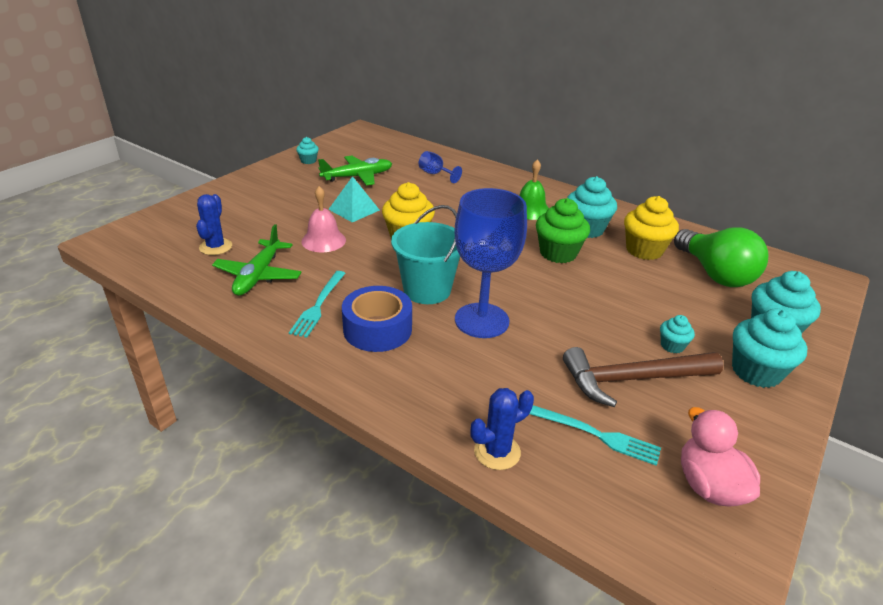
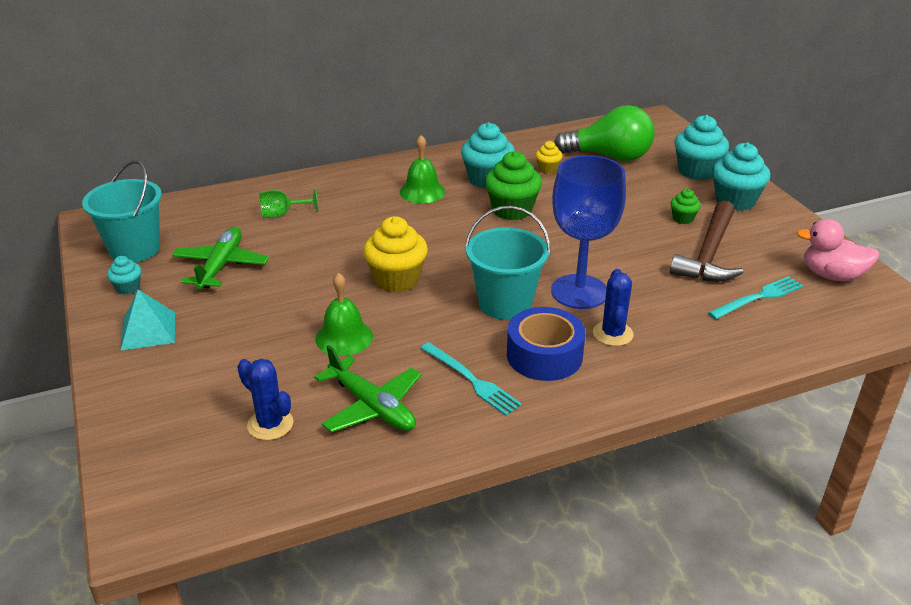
camera: 55 degrees left, 0 degrees up
(323, 240) = (344, 337): pink bell -> green bell
(347, 149) = (135, 249): none -> turquoise bucket
(354, 209) = (298, 294): turquoise pyramid -> turquoise pyramid (148, 331)
(435, 174) = (282, 214): blue goblet -> green goblet
(497, 452) = (750, 351): blue cactus -> blue cactus (612, 334)
(644, 250) = (548, 169): yellow cupcake -> yellow cupcake, size x0.51
(672, 346) = (683, 219): turquoise cupcake -> green cupcake

